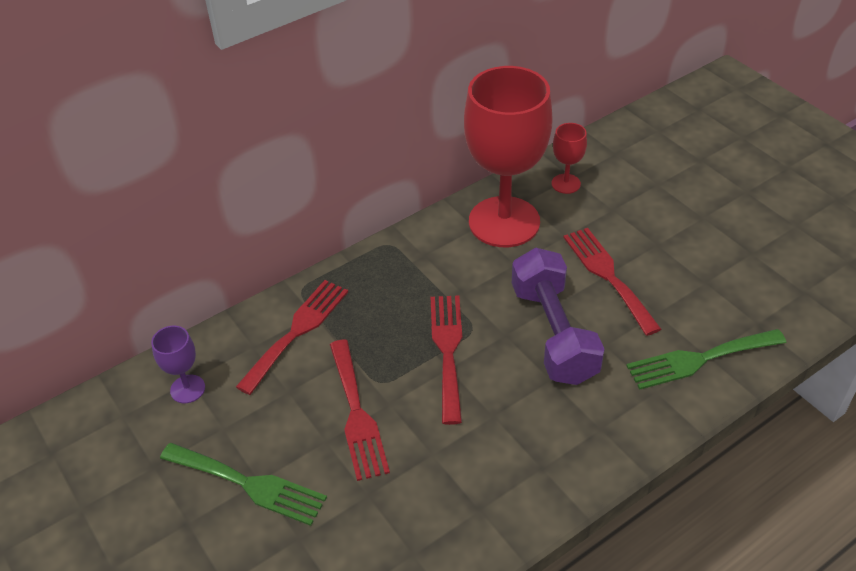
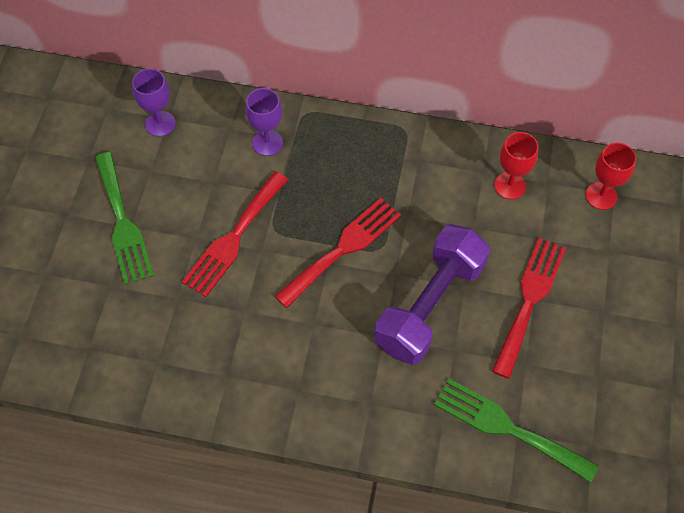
camera: 45 degrees right, 15 degrees up
(297, 331) = (267, 143): red fork -> purple goblet
(504, 222) = (510, 186): red goblet -> red goblet, size x0.42

